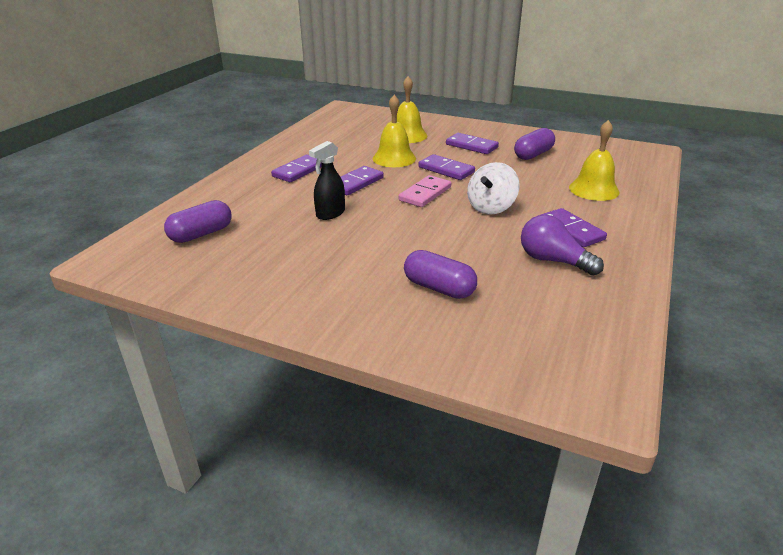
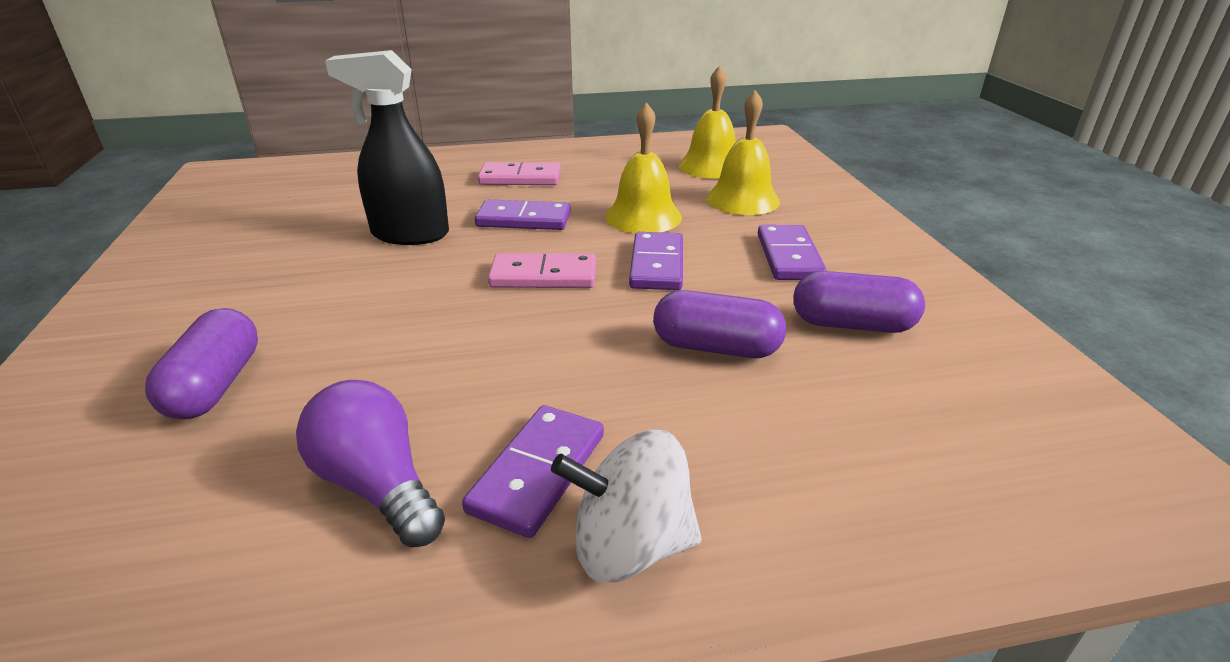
camera: 55 degrees right, 0 degrees up
(201, 234) = (298, 189): purple capsule -> purple capsule (716, 347)
(299, 171) = (520, 178): purple domino -> pink domino
(330, 214) = (409, 234): black spray bottle -> black spray bottle, size x1.51
(491, 207) = (552, 348): white spinning top -> white spinning top (630, 545)
(553, 261) = (378, 485): purple light bulb -> purple light bulb turned 45 degrees counterclockwise
(594, 189) = (785, 451): yellow bell -> yellow bell (711, 166)

